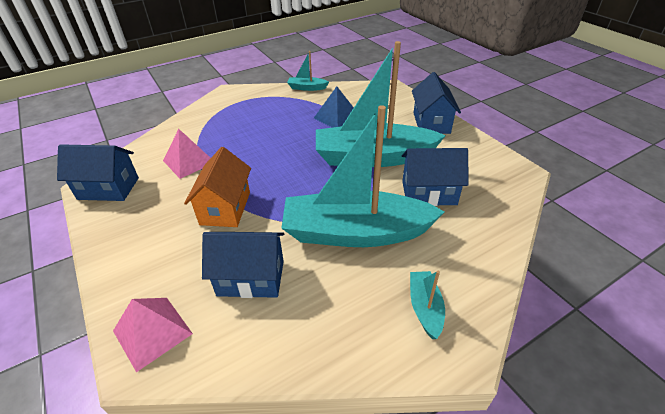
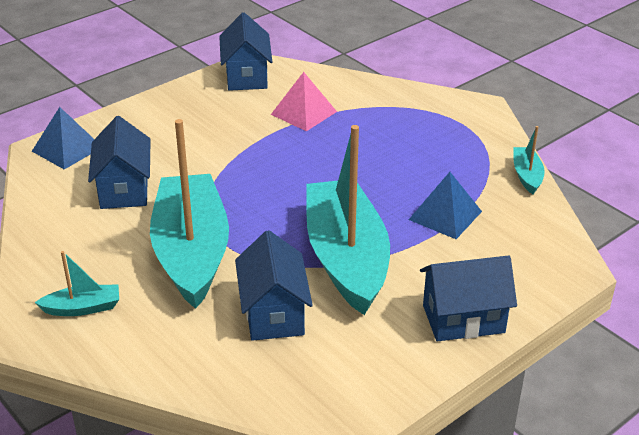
camera: 80 degrees right, 5 degrees down
(152, 332) = (67, 149): pink pyramid -> blue pyramid
(225, 208) = (224, 154): orange house -> none

